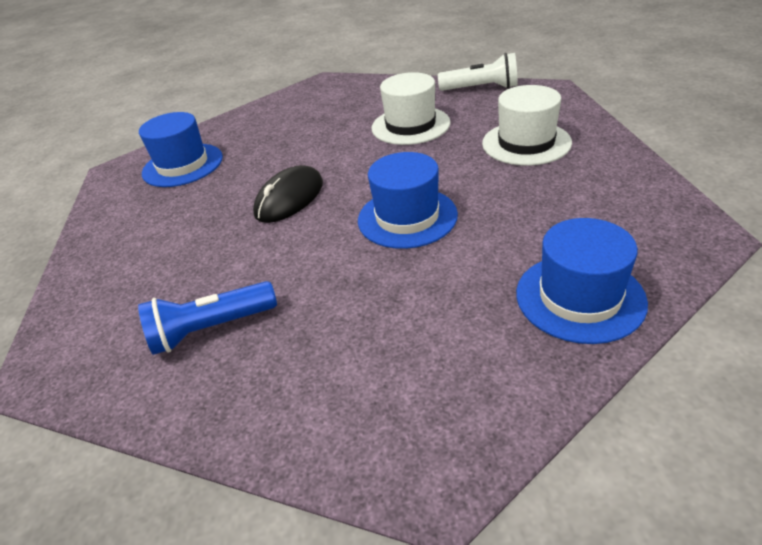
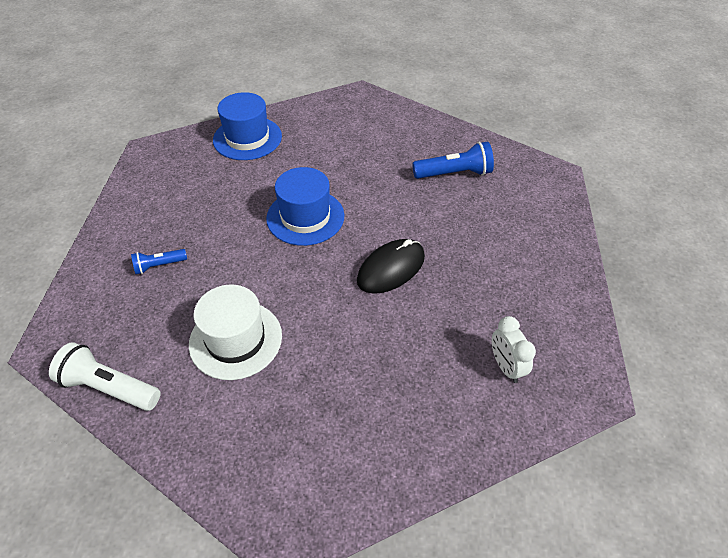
camera: 170 degrees left, 10 degrees up
(183, 165) = (505, 366): blue hat -> white clock
(526, 143) = (159, 266): white hat -> blue flashlight

